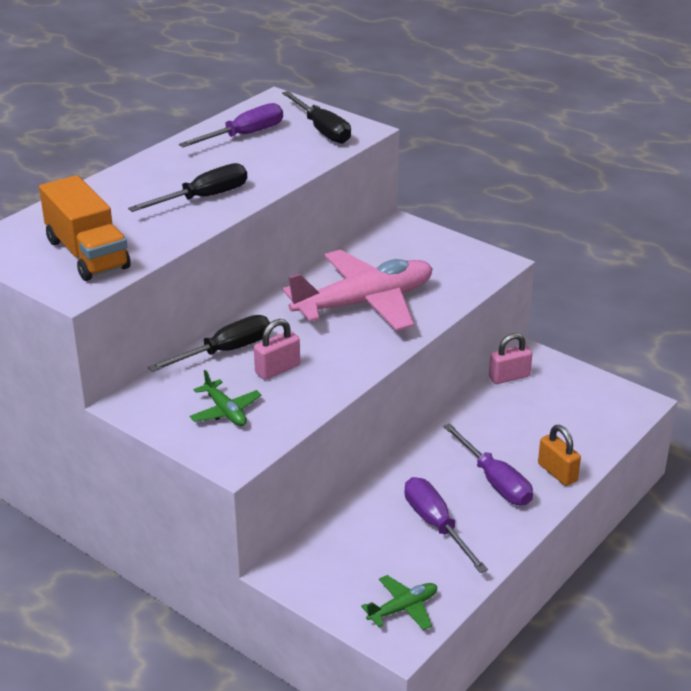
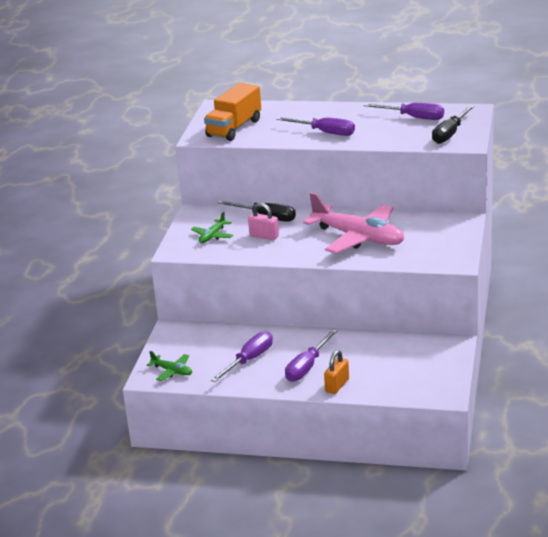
camera: 65 degrees right, 5 degrees down
(203, 198) = (325, 132): black screwdriver -> purple screwdriver
(509, 377) = (421, 341): pink padlock -> none

